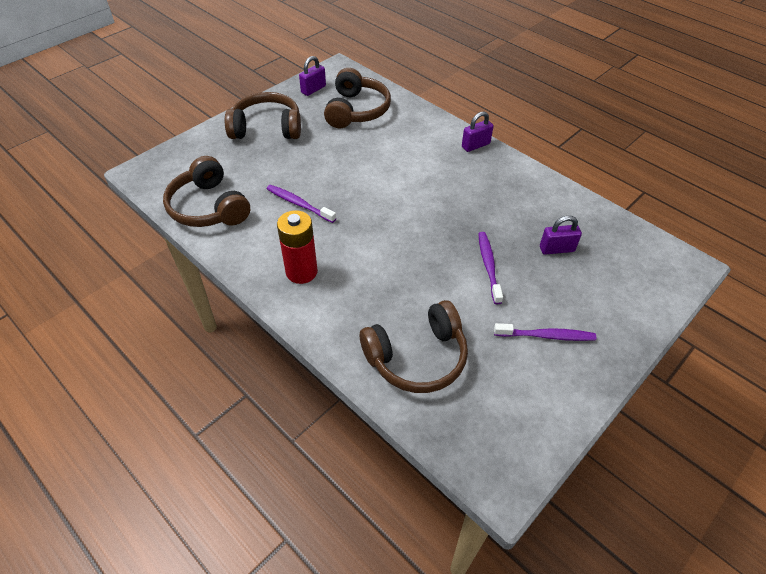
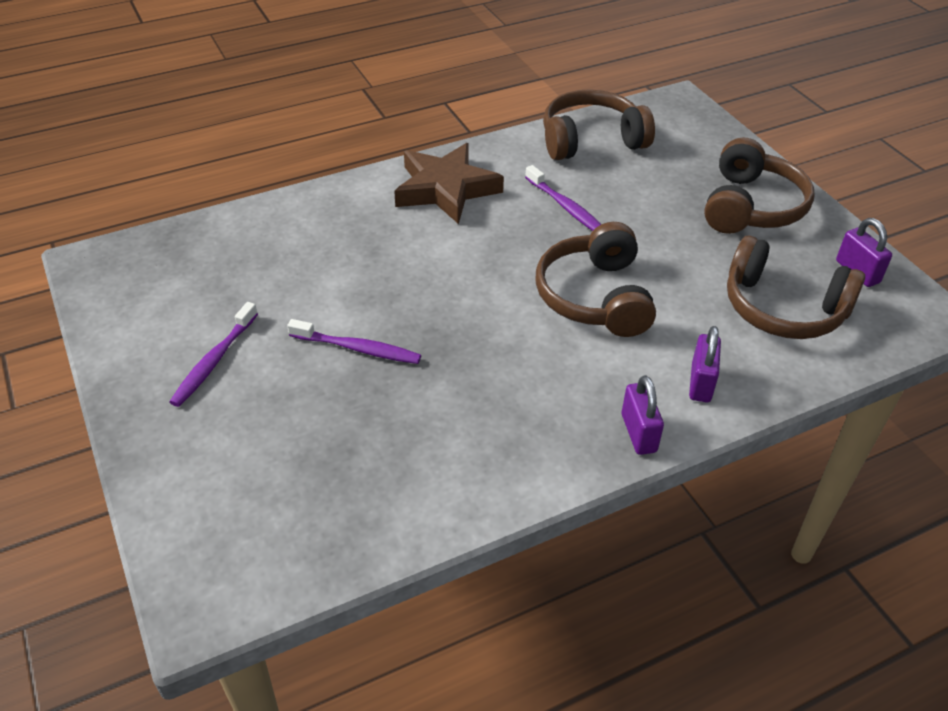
camera: 110 degrees right, 5 degrees down
(299, 204) = (566, 207): purple toothbrush -> purple toothbrush turned 90 degrees clockwise
(301, 272) = (445, 189): red battery -> brown star
(417, 357) = (268, 244): brown headphones -> brown headphones (594, 297)
(556, 249) = (343, 438): purple padlock -> purple padlock (701, 383)

